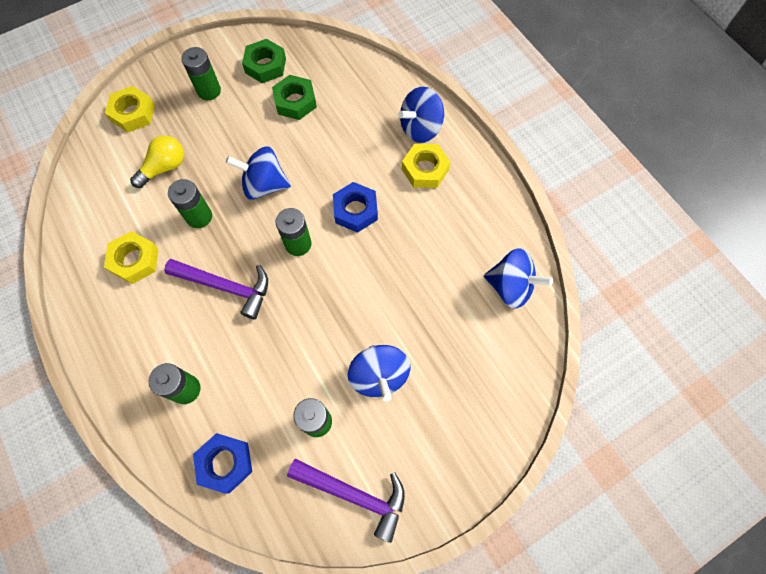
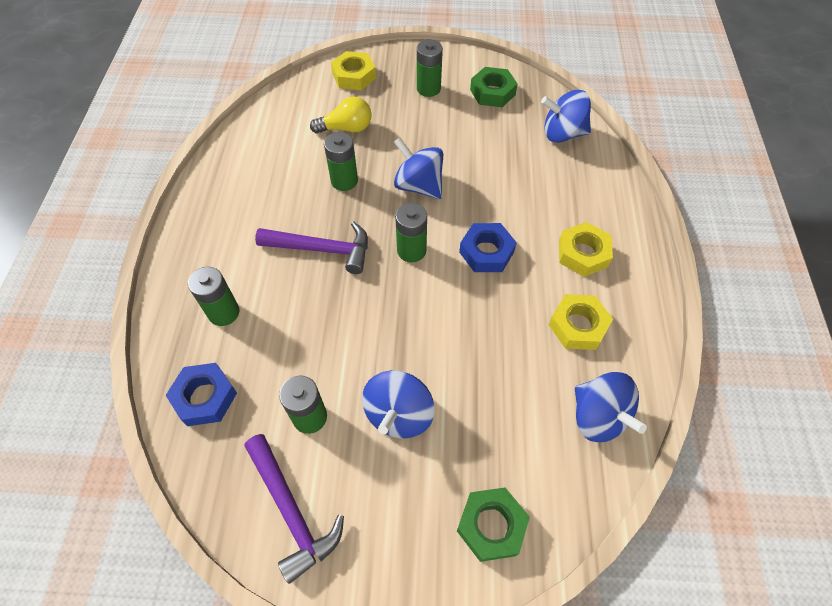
camera: 35 degrees right, 10 degrees down
(135, 260) = (267, 186): yellow nut -> yellow nut (578, 326)
(226, 287) = (322, 249): purple hammer -> purple hammer turned 45 degrees counterclockwise
(295, 101) = (498, 133): green nut -> green nut (491, 526)
(420, 128) = (604, 215): blue spinning top -> blue spinning top (562, 134)

